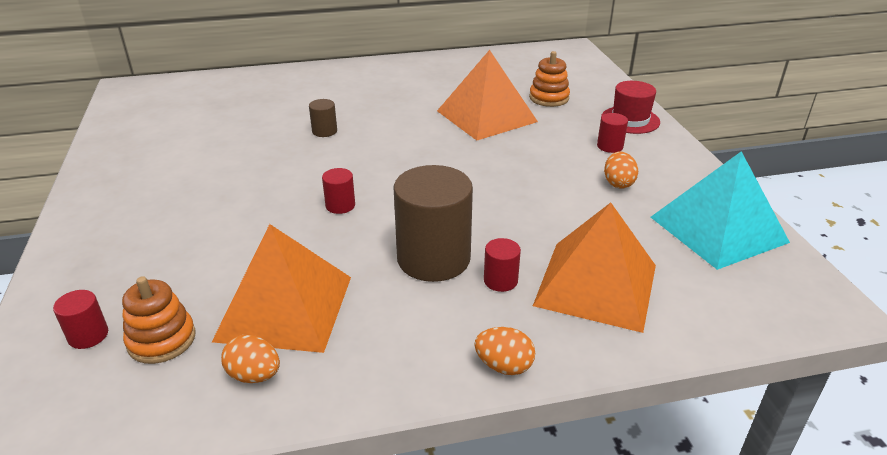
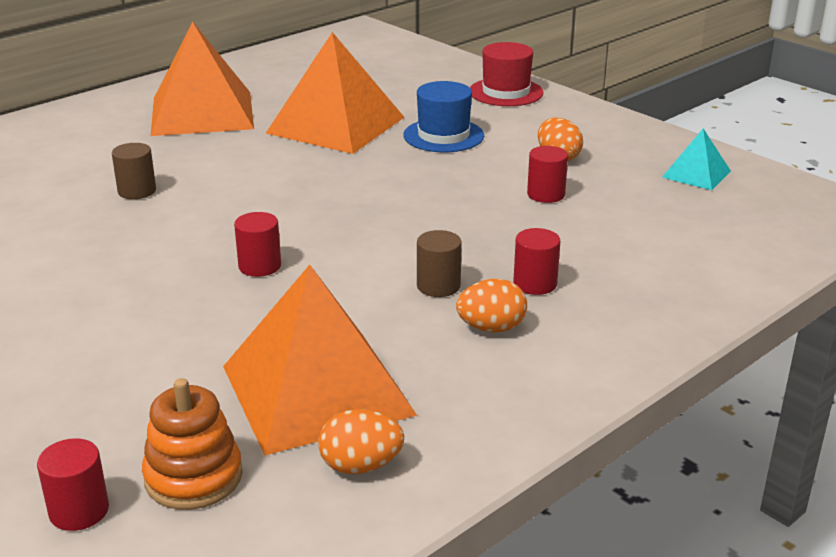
camera: 30 degrees left, 5 degrees down
(433, 259) = (438, 286): brown cylinder -> brown cylinder, size x0.45
(504, 366) = (622, 358): orange egg -> orange egg (491, 328)
(549, 98) = (390, 89): orange stacking toy -> none
(551, 143) = (443, 135): none -> blue hat
(596, 284) = (634, 257): orange pyramid -> orange pyramid (202, 113)
(610, 146) = (512, 124): red cylinder -> red cylinder (546, 194)
(718, 229) = (696, 174): turquoise pyramid -> turquoise pyramid, size x0.47

